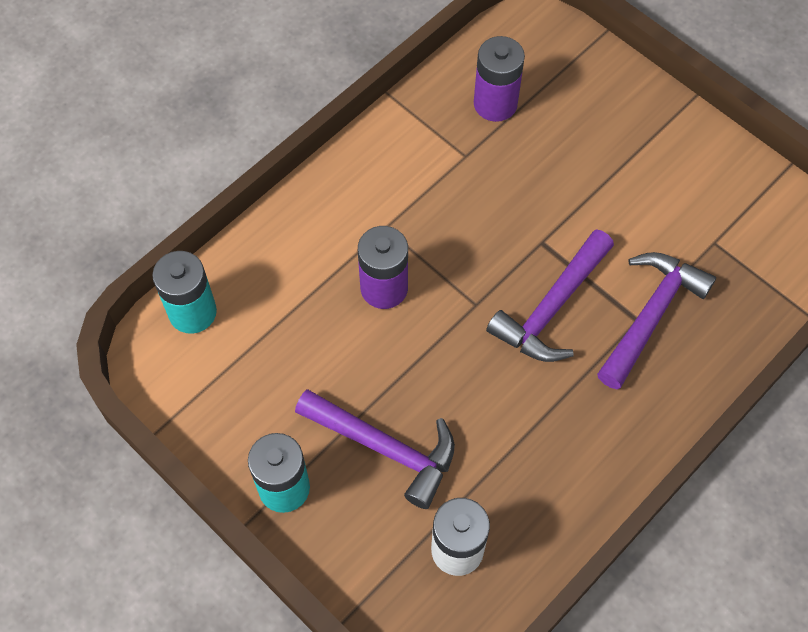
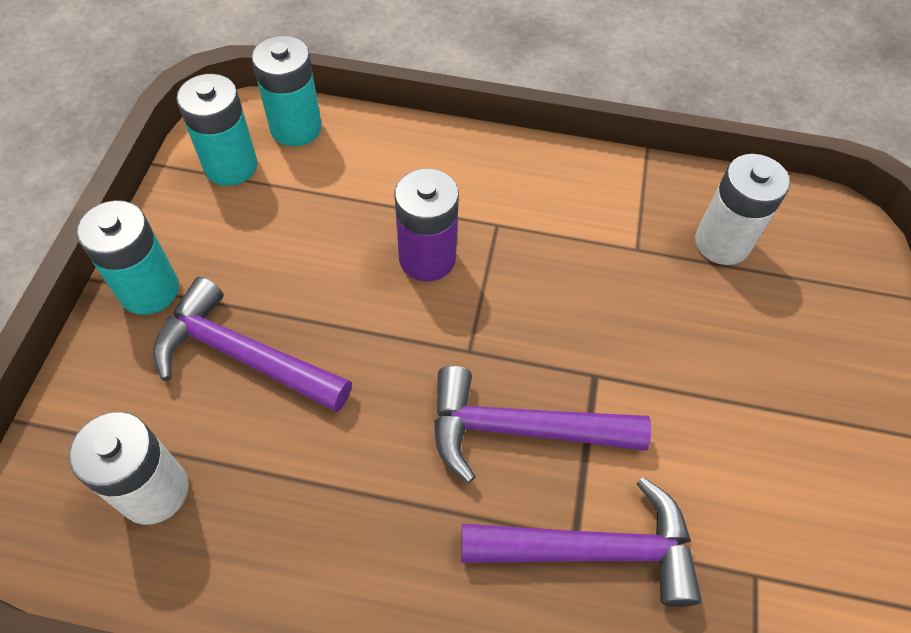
camera: 55 degrees right, 5 degrees down
(199, 378) = (231, 166): none -> turquoise battery
(385, 448) = (242, 355): purple hammer -> purple hammer turned 120 degrees clockwise
(495, 104) = (722, 242): purple battery -> white battery

